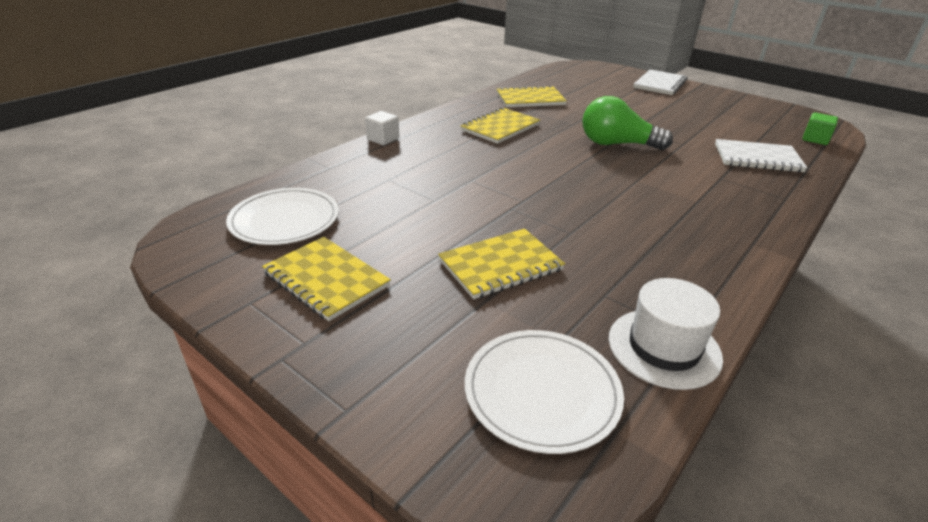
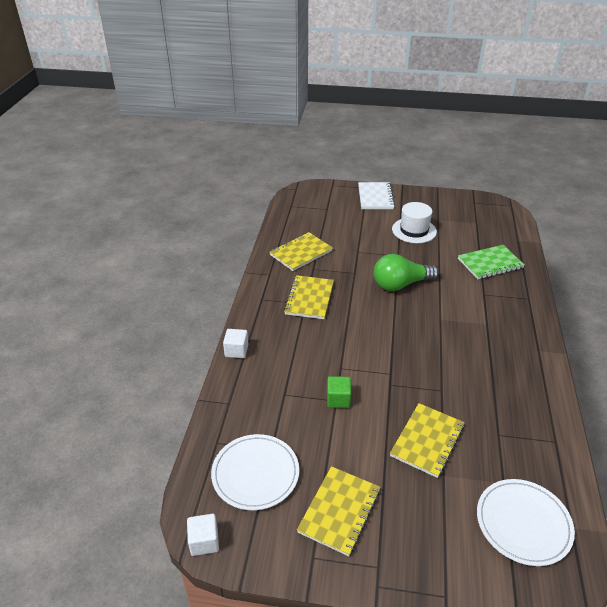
camera: 30 degrees left, 5 degrees up
(173, 246) = (204, 541): none -> white cube
(326, 279) = (339, 511): yellow notebook -> yellow notebook turned 75 degrees counterclockwise
(664, 347) = (552, 458): white hat -> white hat (414, 230)
(757, 158) = (490, 263): white notebook -> green notebook
(815, 139) = (508, 228): green cube -> green cube (338, 399)

